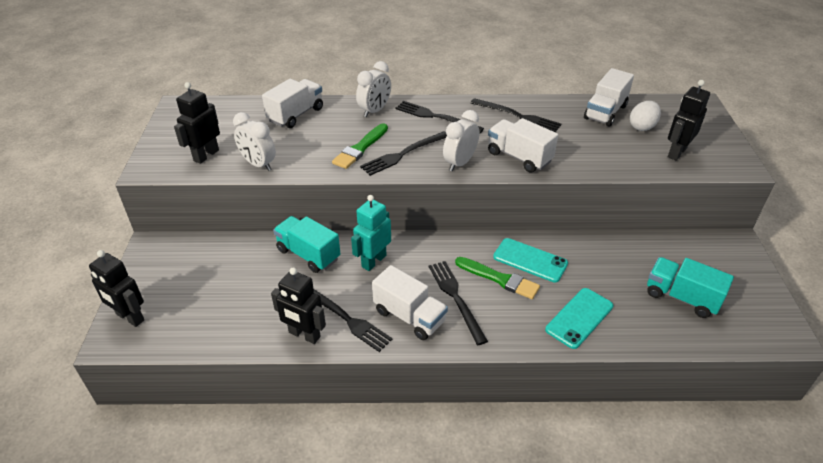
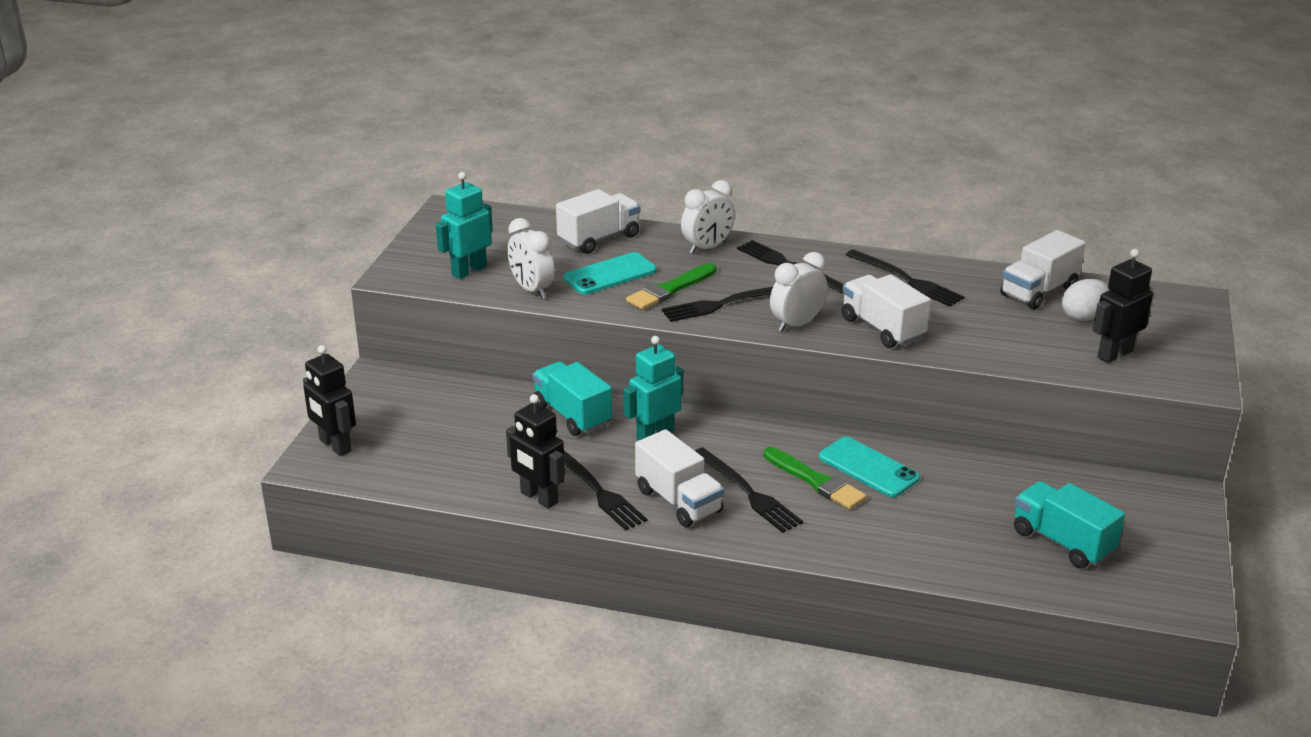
camera: 15 degrees right, 10 degrees down
(206, 155) = (469, 271): black robot -> turquoise robot
(456, 298) = (748, 492): black fork -> black fork turned 150 degrees clockwise
(579, 318) = (905, 540): turquoise phone -> turquoise phone (610, 274)

